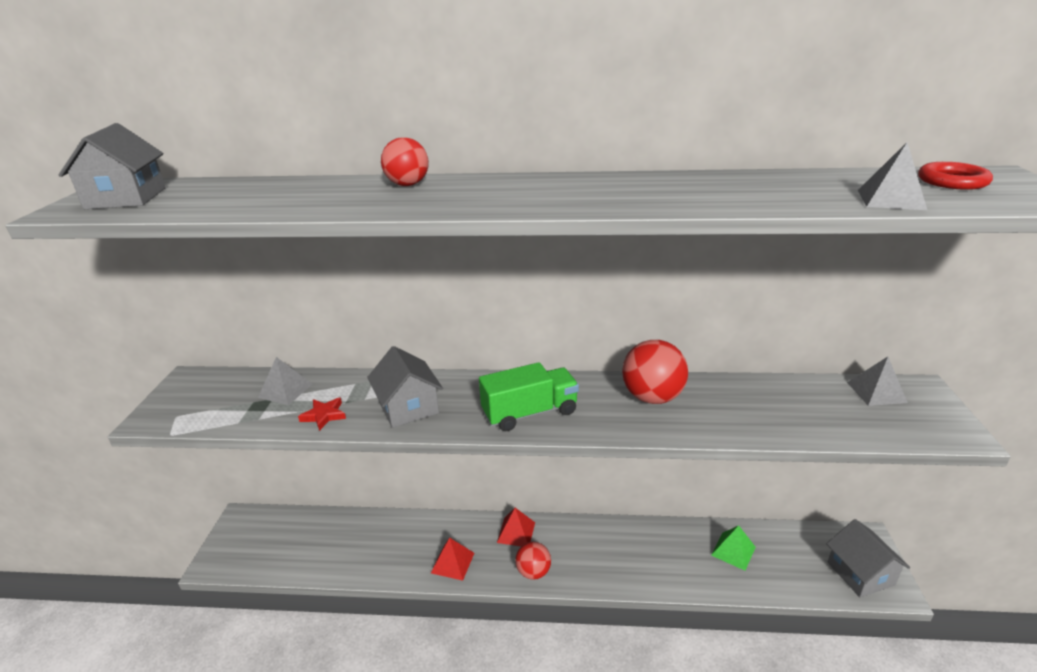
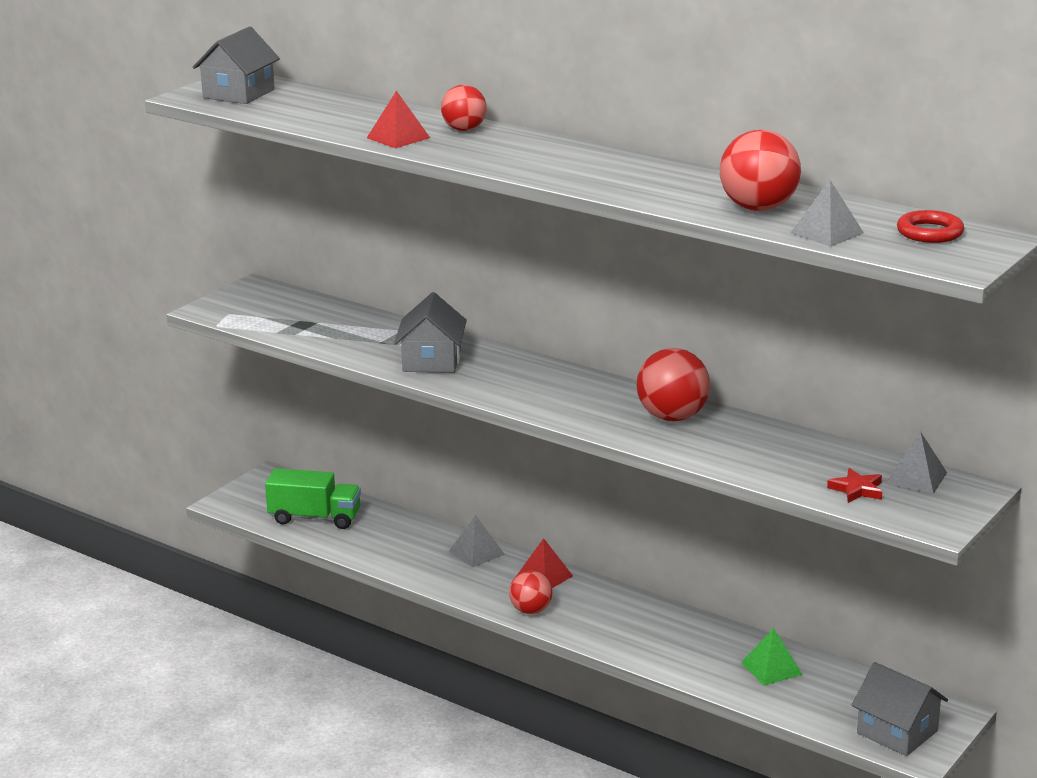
camera: 30 degrees right, 5 degrees down
(285, 390) = (334, 319): grey pyramid -> grey pyramid (476, 553)
(324, 415) = (352, 347): red star -> red star (857, 489)
(452, 562) = (455, 577): red pyramid -> red pyramid (398, 138)
(529, 413) = (538, 395): green truck -> green truck (315, 518)
(788, 193) = (758, 208): none -> red ball
(860, 573) = (897, 732): grey house -> grey house turned 60 degrees counterclockwise

